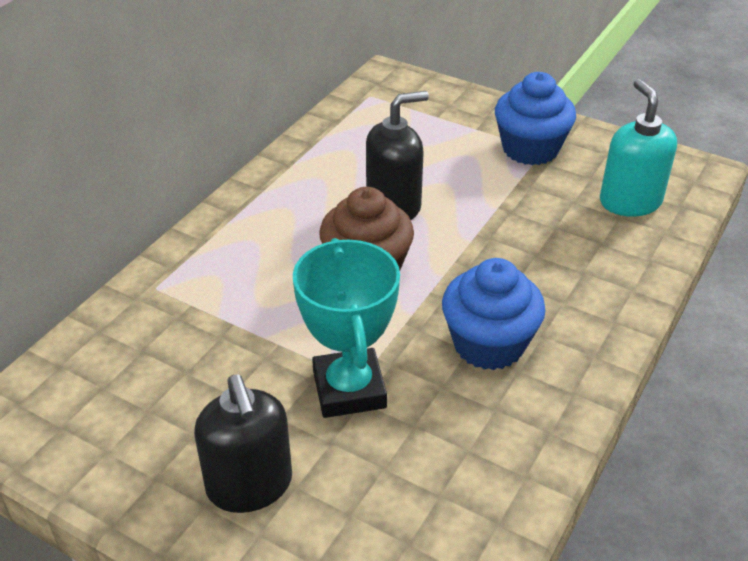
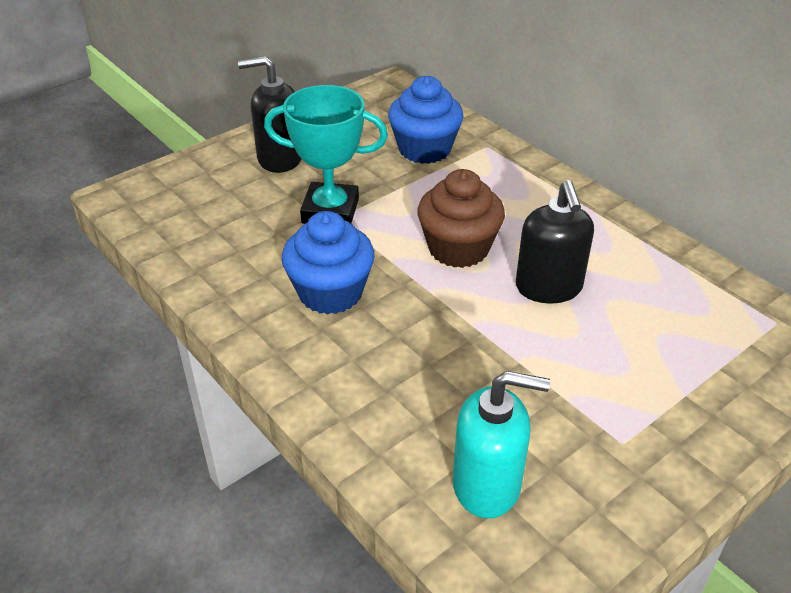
camera: 110 degrees right, 0 degrees up
(530, 149) = (627, 431): blue cupcake -> blue cupcake (424, 149)

